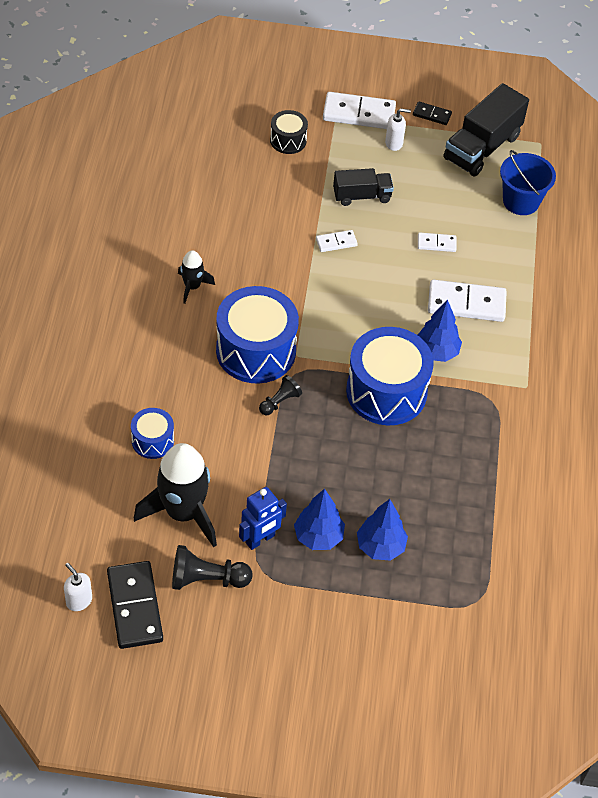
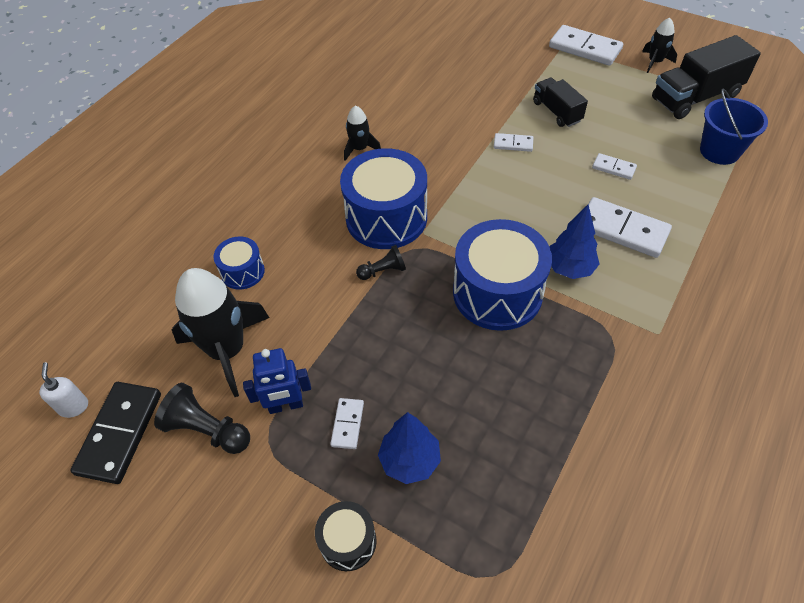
camera: 30 degrees right, 0 degrees up
(288, 140) = (509, 56): black drum -> black drum (348, 541)
(318, 536) = (347, 424): blue tree -> white domino
(362, 196) = (556, 112): black truck -> black truck turned 135 degrees counterclockwise
(394, 143) = (608, 77): white soap dispenser -> none
(432, 115) = (655, 62): black domino -> black rocket

